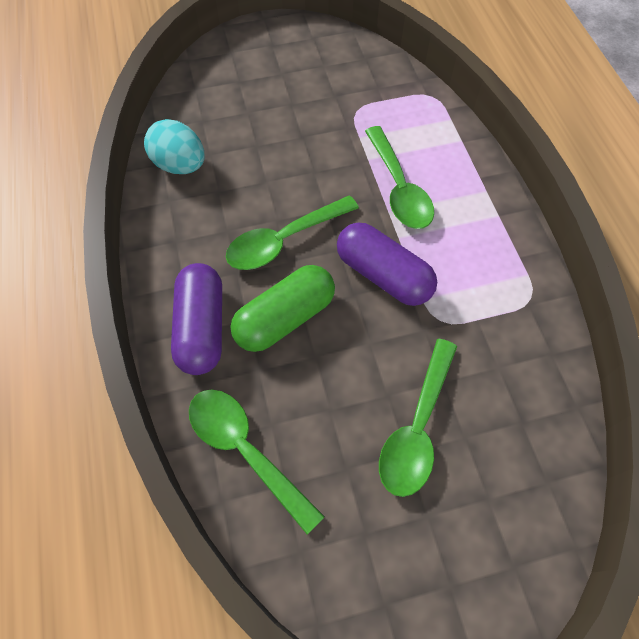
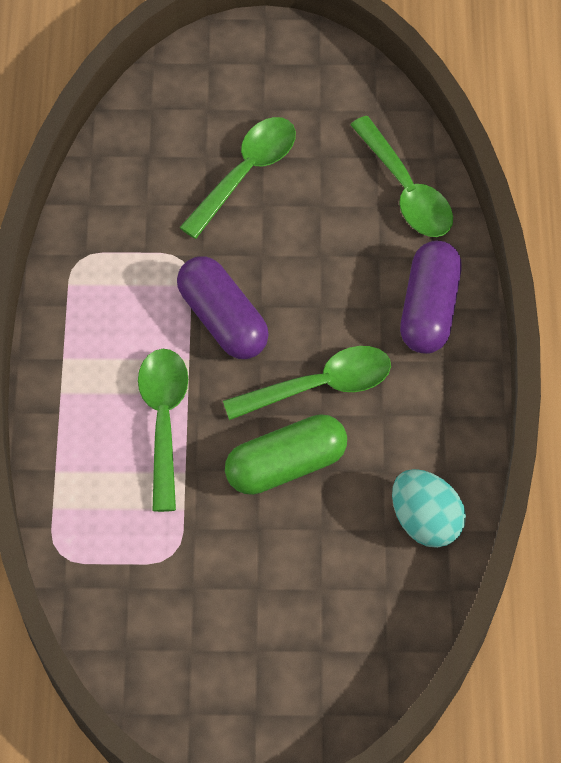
camera: 165 degrees left, 0 degrees up
(284, 318) = (341, 298): green capsule -> green capsule (286, 465)

